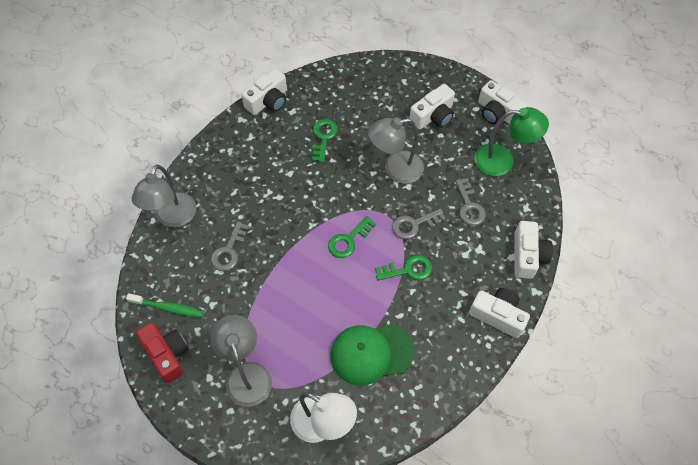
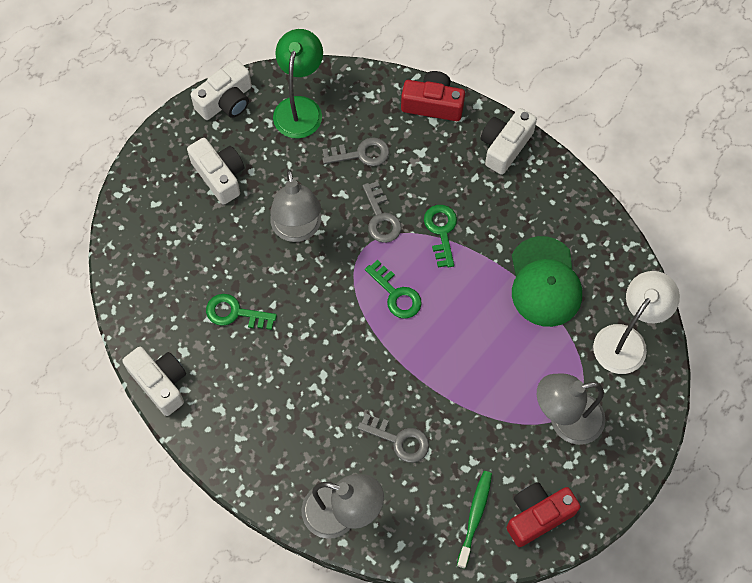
camera: 85 degrees left, 5 degrees up
(527, 256) = (433, 104): white camera -> red camera

